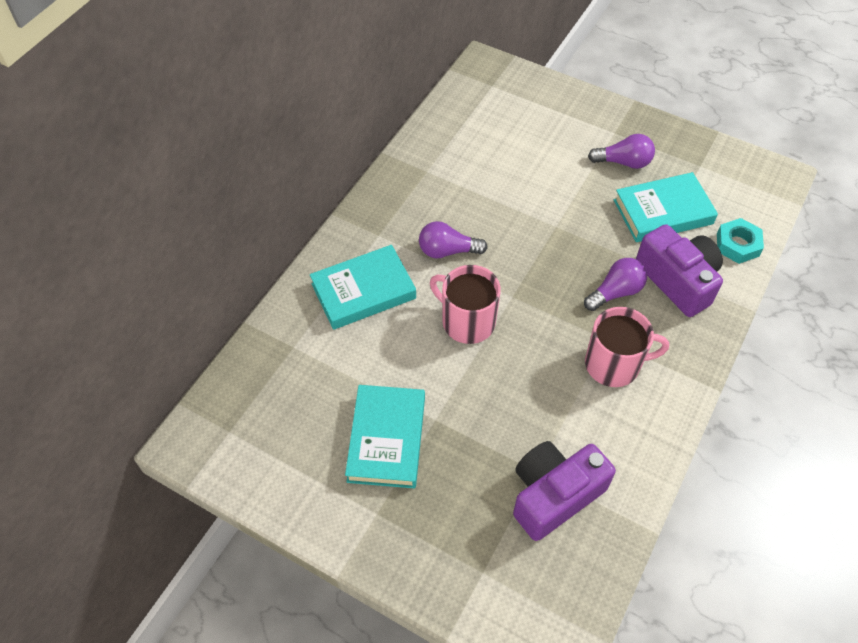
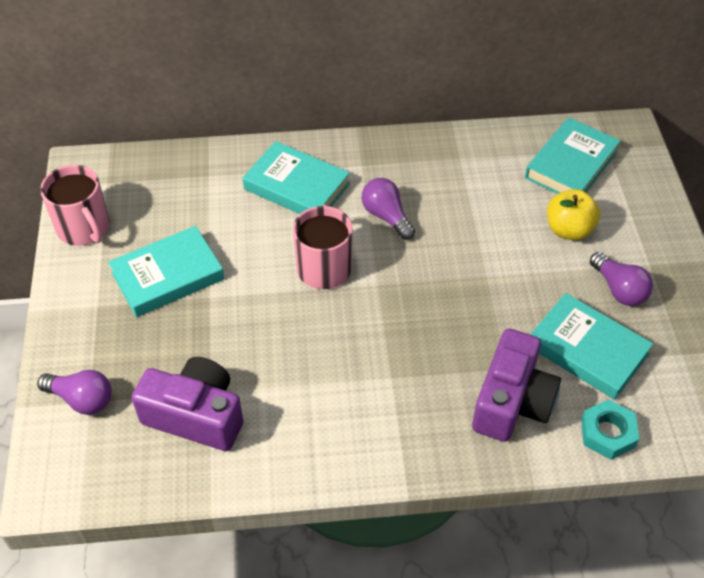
camera: 55 degrees right, 5 degrees down
(490, 114) = (571, 165): none -> turquoise book
(550, 154) = (568, 230): none -> yellow apple
(614, 364) = (367, 395): pink mug -> pink mug (84, 228)
(615, 292) = (451, 358): purple light bulb -> purple light bulb (82, 399)

